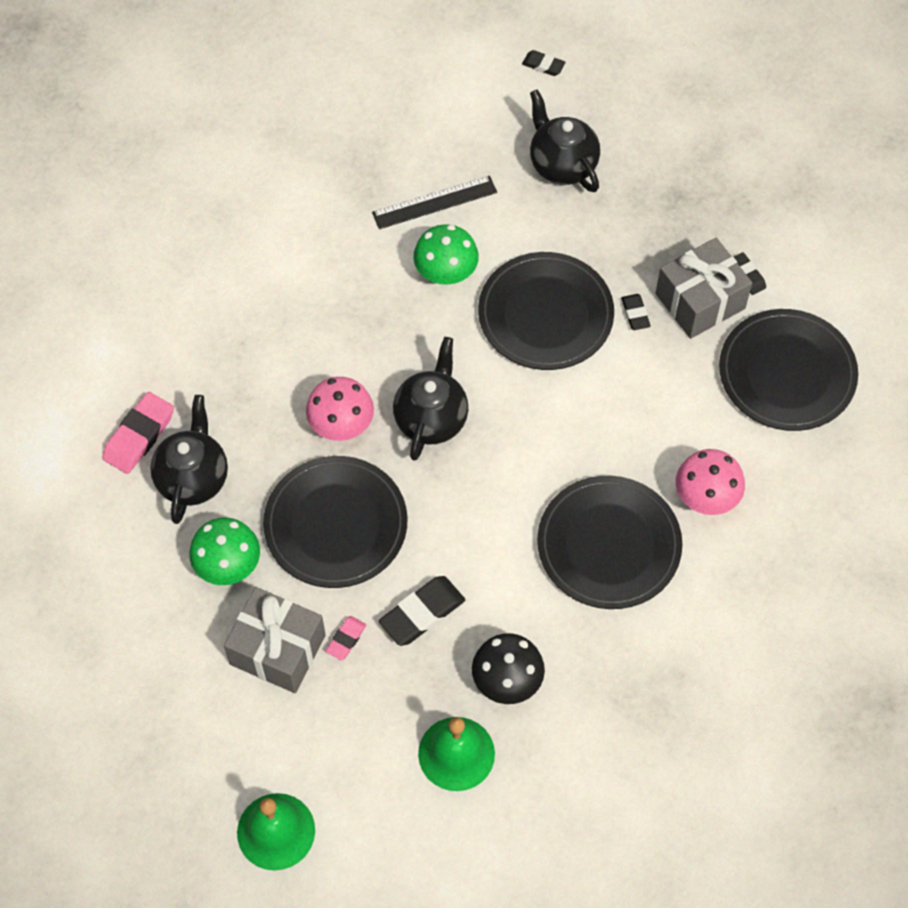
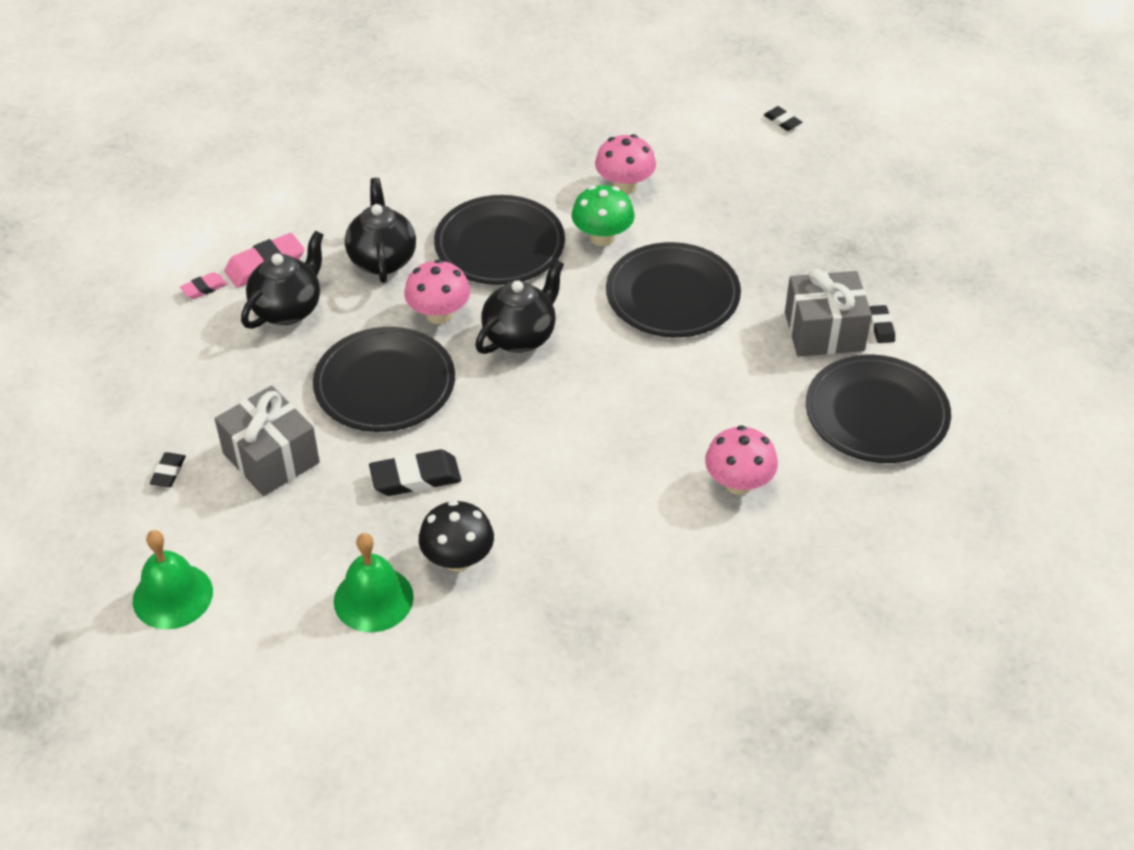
camera: 25 degrees right, 15 degrees down
(228, 565) = (273, 381): green mushroom -> none
(346, 639) = (335, 472): pink eraser -> pink eraser (204, 288)
(434, 203) = (624, 186): black ruler -> pink mushroom
(562, 165) = (755, 194): black teapot -> black teapot (382, 260)
(609, 545) = (621, 488): black plate -> black plate (499, 245)
(635, 314) = (756, 321): black eraser -> black eraser (168, 472)

